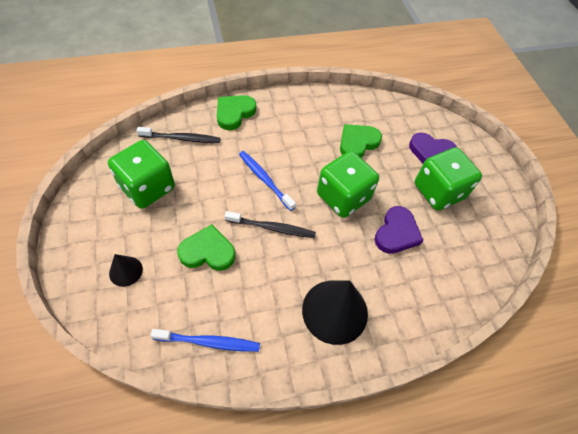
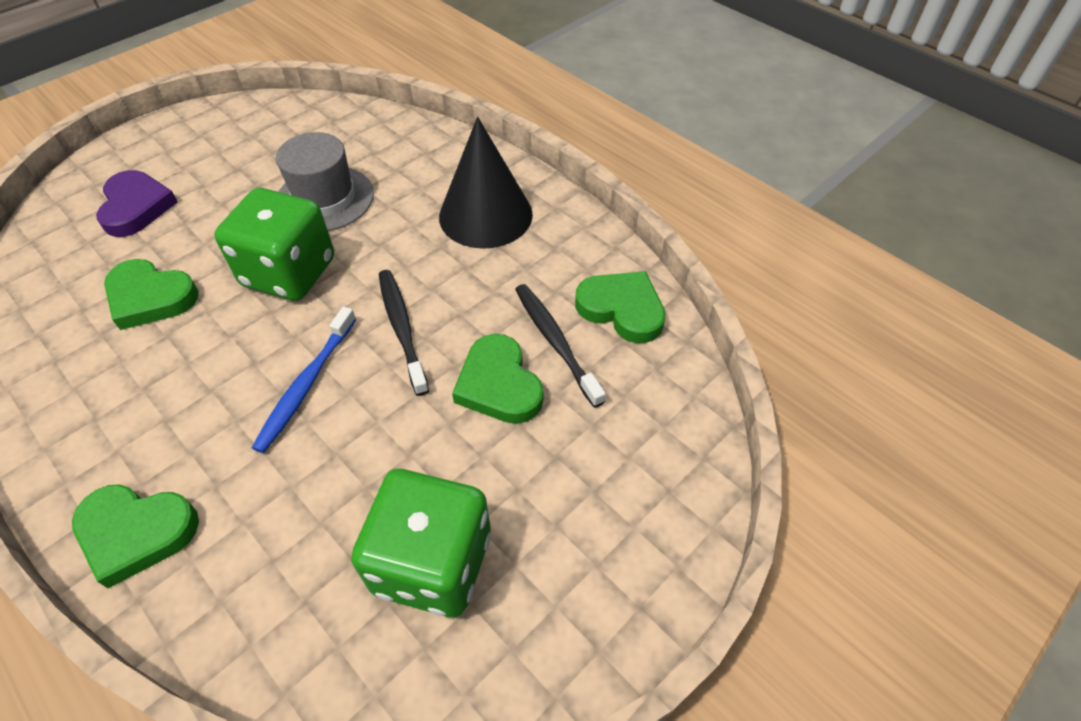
camera: 115 degrees left, 5 degrees down
(126, 271) = (611, 472): black cone -> none
(181, 138) = (265, 590): black toothbrush -> black toothbrush (555, 342)
(209, 342) = (622, 309): blue toothbrush -> green heart
(396, 233) = (325, 199): purple heart -> grey hat
(438, 191) = (221, 180): green dice -> none

